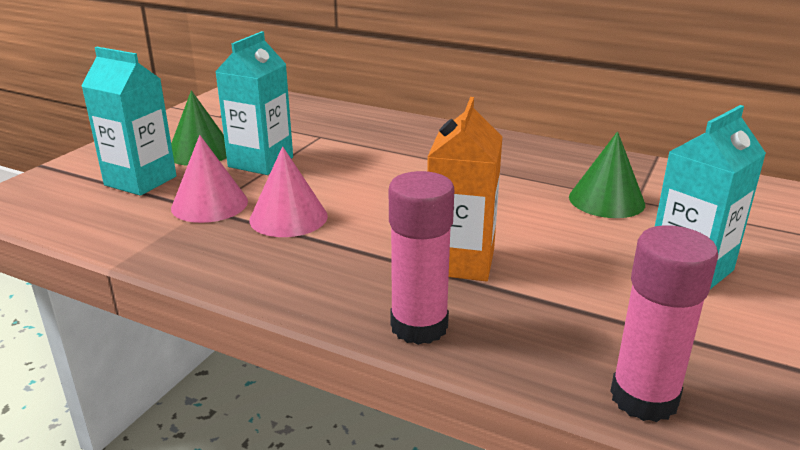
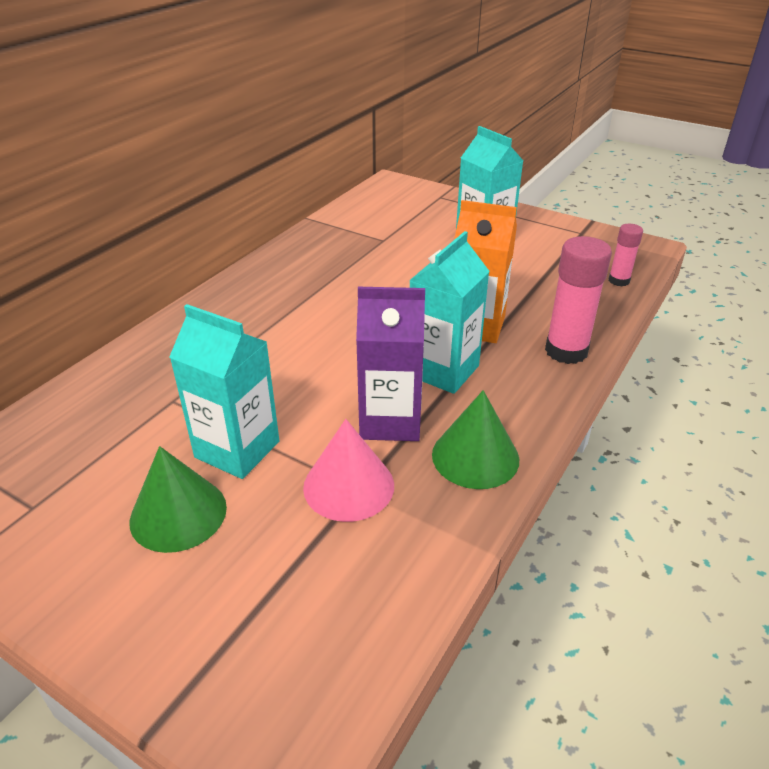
camera: 85 degrees left, 10 degrees up
(140, 181) = (261, 568): turquoise carton -> turquoise carton (443, 371)
(288, 217) = (390, 421): pink cone -> purple carton
(606, 200) = (381, 251): green cone -> green cone (475, 456)
(644, 398) = (619, 281): pink glue stick -> pink glue stick, size x0.57

